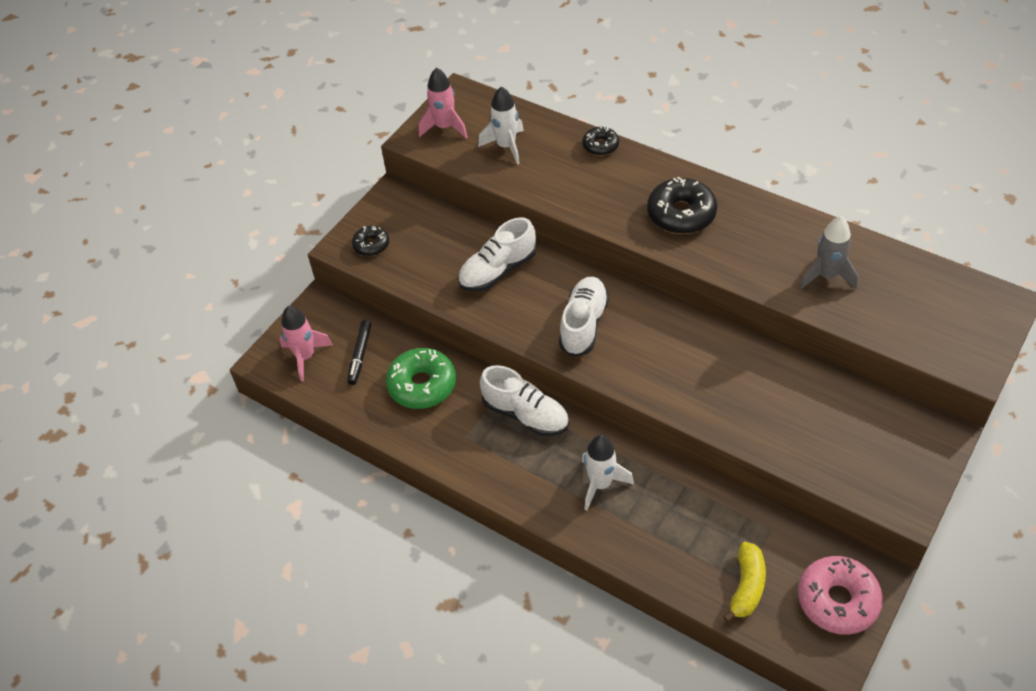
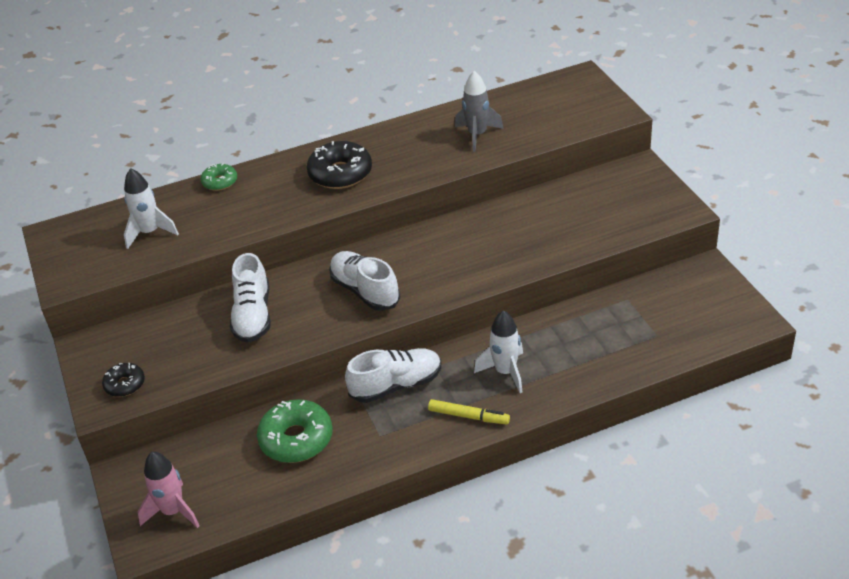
camera: 55 degrees left, 10 degrees down
(360, 355) = (216, 468): black marker -> none
(444, 127) = (78, 259): pink rocket -> none
(530, 486) = (468, 416): none -> yellow marker
(600, 146) = (220, 182): black donut -> green donut
(746, 587) = (664, 336): yellow banana -> none
(837, 600) = (711, 296): pink donut -> none

